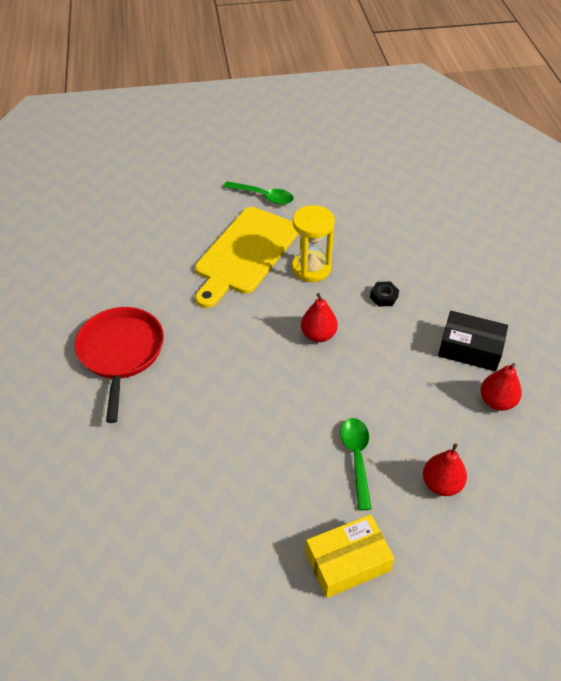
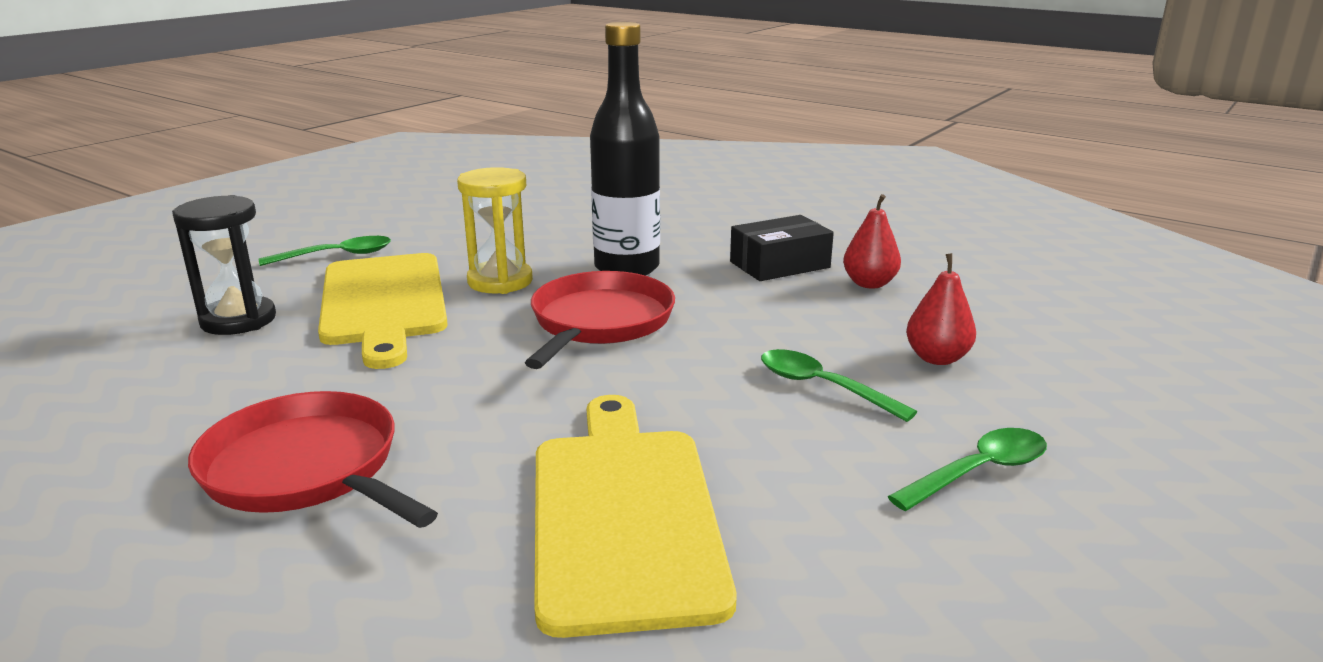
camera: 45 degrees left, 25 degrees down
(180, 230) = (238, 320): none -> black hourglass
(190, 464) = (623, 514): none -> yellow cutting board
(318, 335) = (600, 322): red pear -> red pan
(347, 562) = (979, 471): yellow box -> green spoon
(384, 297) = (627, 268): black nut -> black bottle

